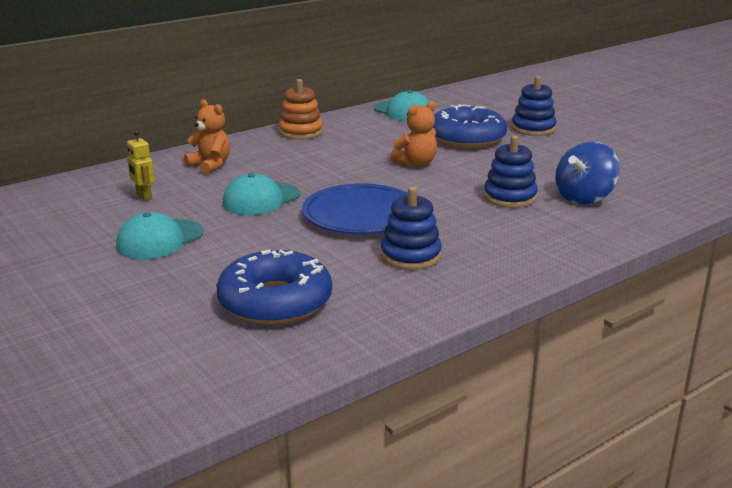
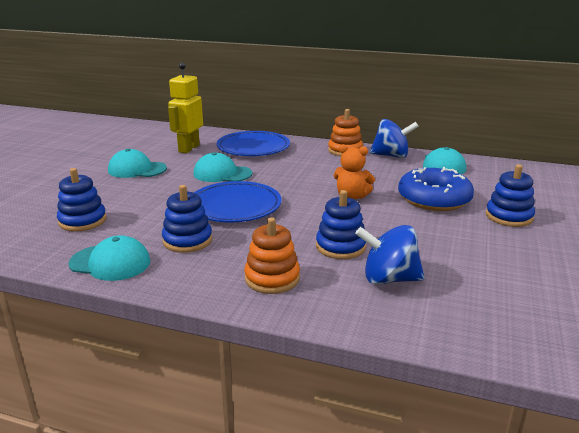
camera: 55 degrees right, 0 degrees up
(144, 196) = (188, 148): yellow robot -> yellow robot, size x1.86
(210, 165) = (253, 148): orange teddy bear -> blue plate
(275, 302) = (82, 221): blue donut -> blue stacking toy
(348, 121) = (391, 156): none -> blue spinning top
(411, 305) = (110, 262): none -> turquoise cap
(535, 239) = (272, 278): none -> orange stacking toy

